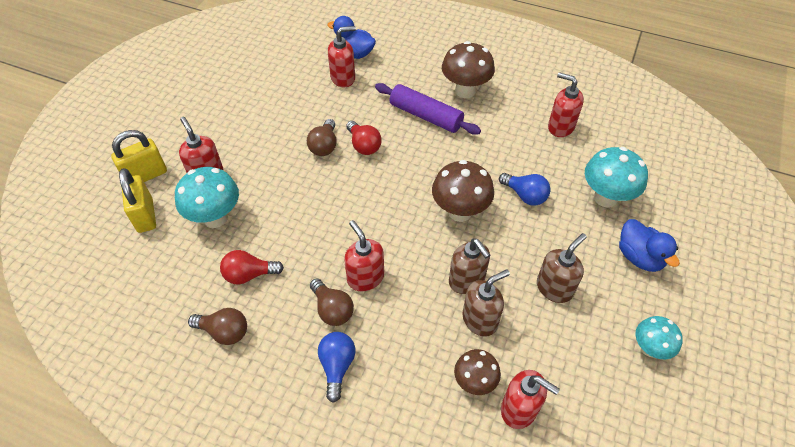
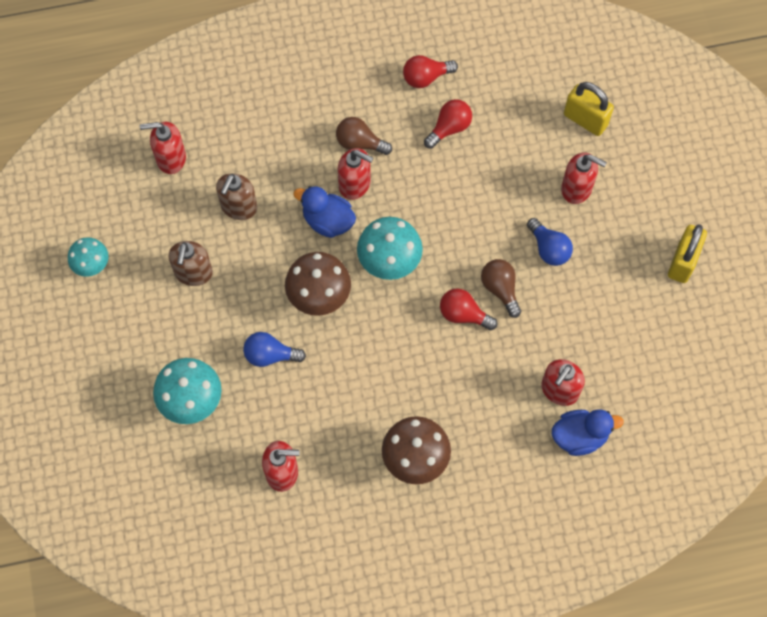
camera: 145 degrees right, 15 degrees up
(146, 175) = (629, 153): yellow padlock -> yellow padlock (683, 262)
(215, 218) = (525, 155): turquoise mushroom -> turquoise mushroom (389, 263)
(224, 332) = (426, 77): brown light bulb -> red light bulb
(337, 366) = (322, 106): blue light bulb -> blue light bulb (549, 249)
(426, 116) = (431, 394): purple rolling pin -> none
(467, 281) = (270, 234): brown soap dispenser -> none
(474, 382) = (214, 157): brown mushroom -> none
(639, 257) = (133, 351): blue duck -> blue duck (328, 221)

